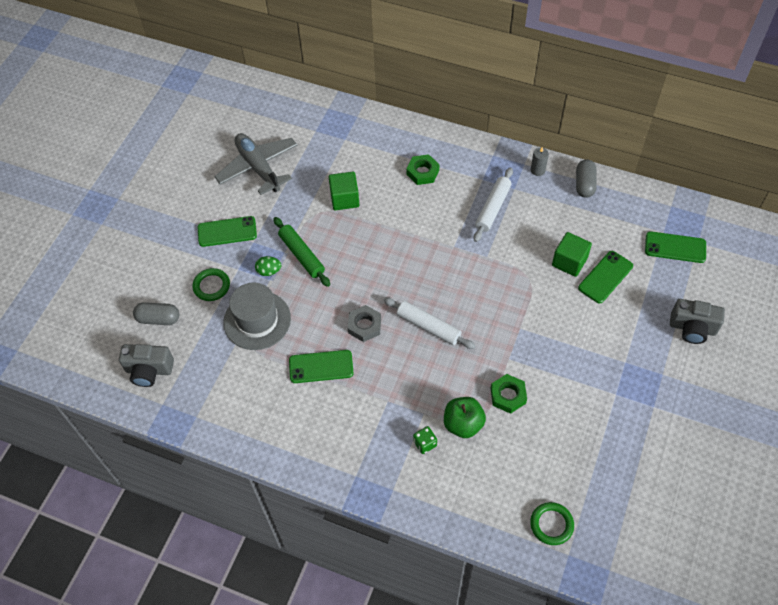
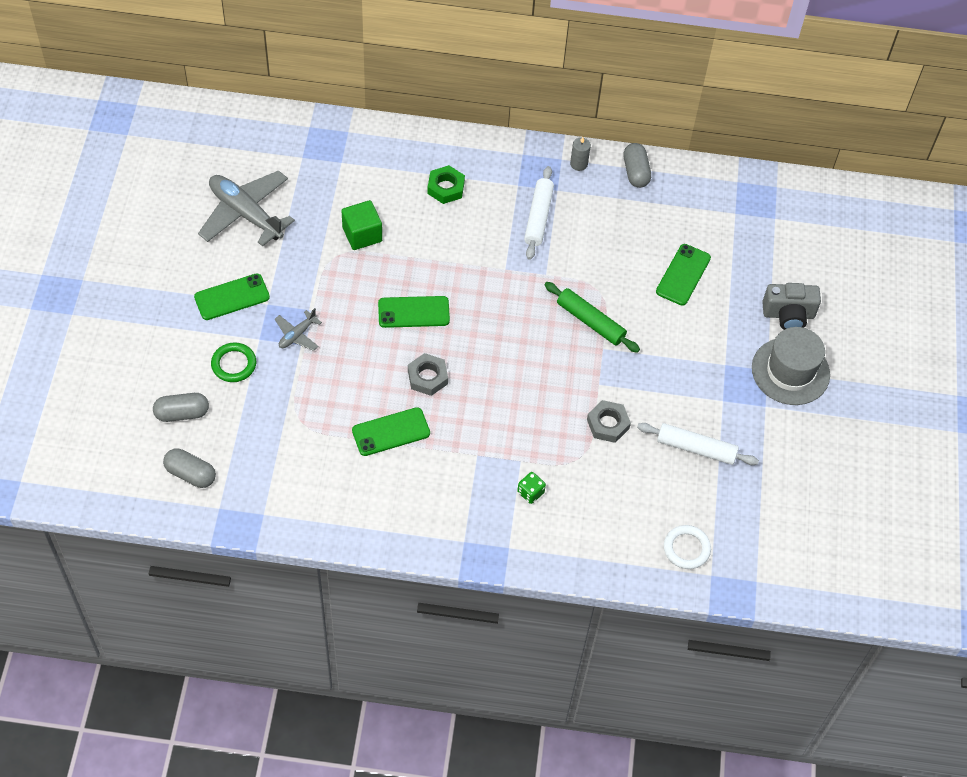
camera: 20 degrees left, 0 degrees up
(149, 370) = (190, 474): grey camera -> grey capsule
(257, 320) = (300, 394): grey hat -> grey hat (790, 371)
(269, 271) = (297, 335): green egg -> grey plane
(302, 255) = (330, 309): green rolling pin -> green rolling pin (590, 322)
(428, 326) = (500, 365): white rolling pin -> white rolling pin (696, 448)
(463, 424) = (567, 464): green apple -> none
(508, 395) = (608, 424): green nut -> grey nut
(551, 524) = (686, 548): green ring -> white ring
(569, 262) = (639, 264): green cube -> none
(675, 247) = (751, 228): green phone -> green phone (413, 312)

